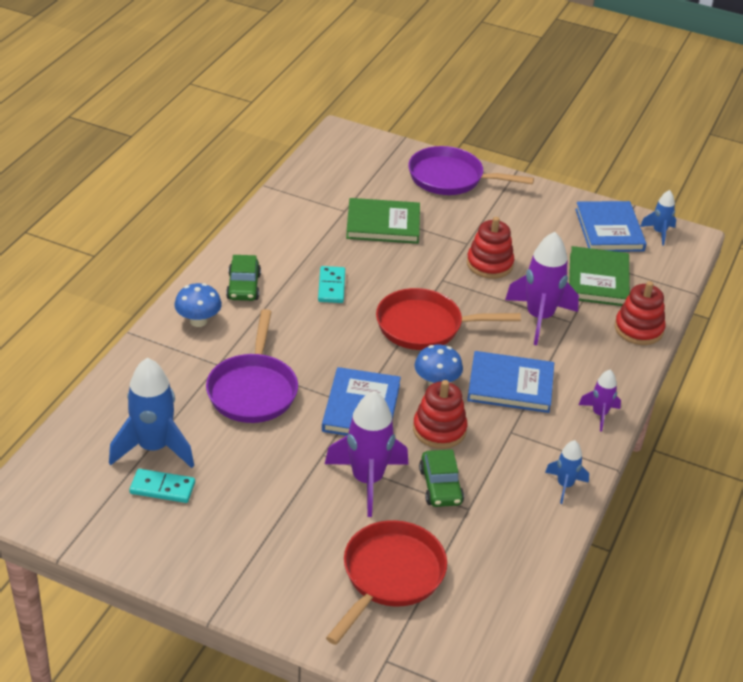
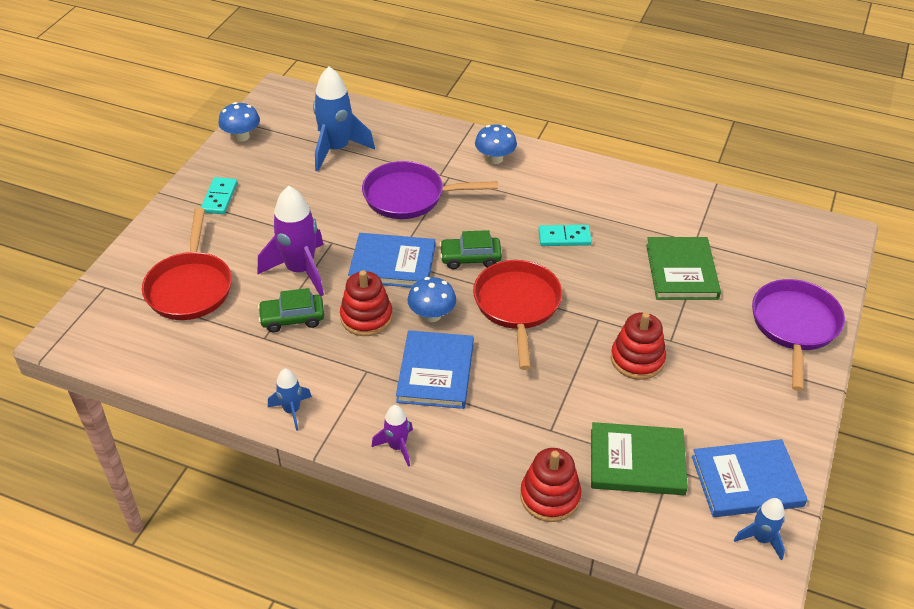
camera: 90 degrees right, 5 degrees up
(105, 540) = (242, 136): none -> blue mushroom
(162, 488) = (293, 158): turquoise domino -> turquoise domino (219, 198)
(243, 287) = (549, 181): green car -> green car (470, 258)
(390, 576) = (190, 287): red pan -> red pan turned 60 degrees clockwise
(539, 318) = (551, 401): purple rocket -> none

